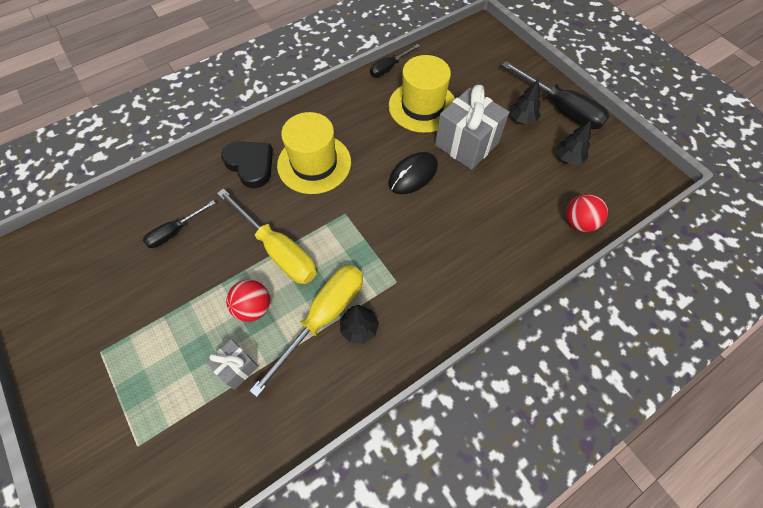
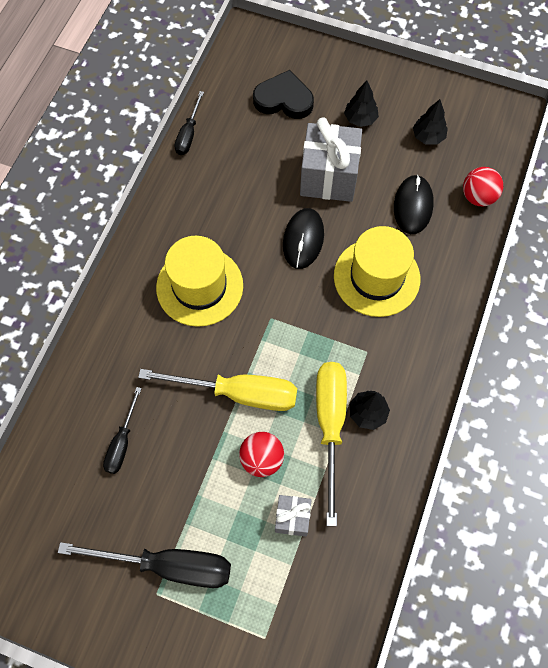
camera: 35 degrees left, 5 degrees up
(250, 165) = (137, 328): black heart -> black heart (284, 99)
(422, 106) = (256, 160): yellow hat -> yellow hat (376, 277)
(518, 199) = (413, 206): none -> black mouse
(561, 109) = (387, 87): black screwdriver -> black screwdriver (168, 565)

